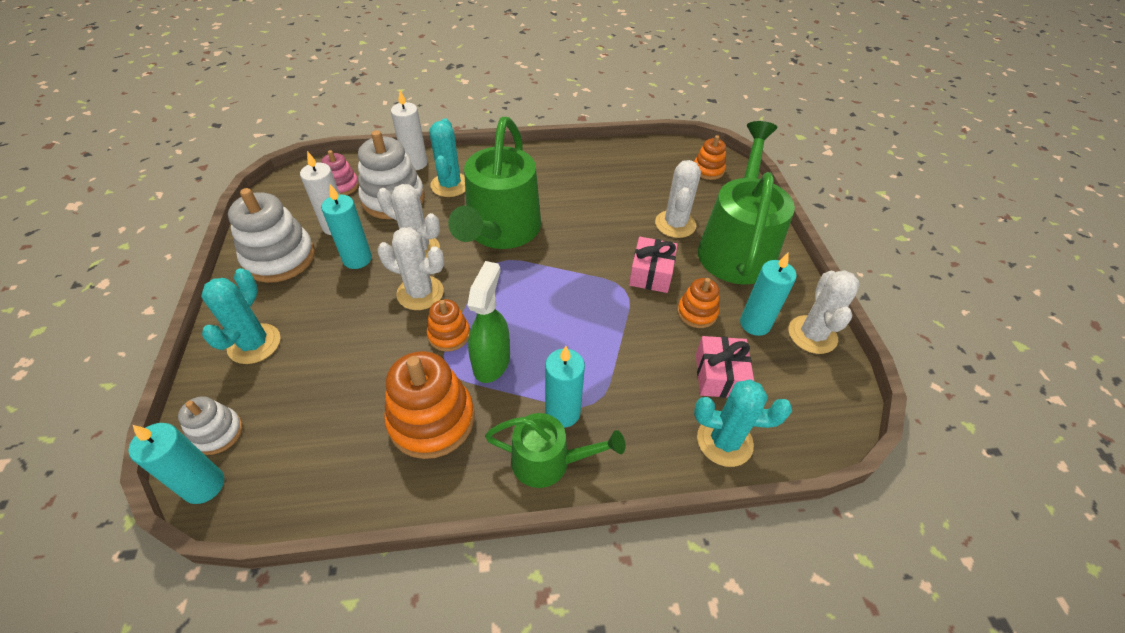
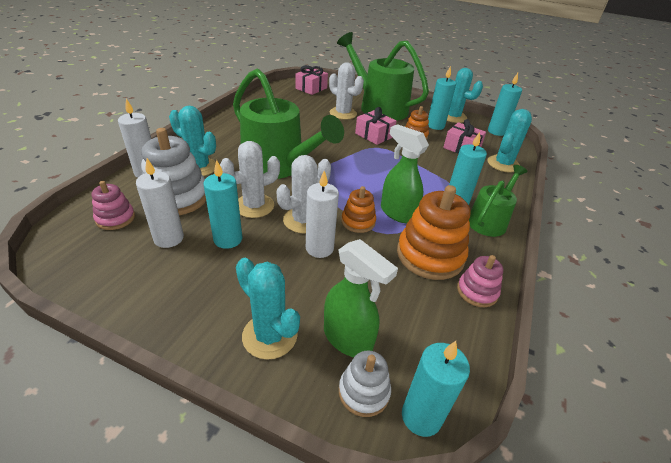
camera: 60 degrees left, 10 degrees down
(272, 397) = (348, 339): none -> green spray bottle
(279, 258) = (166, 287): white stacking toy -> none
(384, 324) = (319, 248): none -> white candle
(394, 485) = (477, 291): none -> pink stacking toy
(708, 170) = (311, 88): orange stacking toy -> pink gift
(812, 335) = (453, 117): white cactus -> turquoise cactus
(830, 405) = (496, 131): none -> turquoise candle

